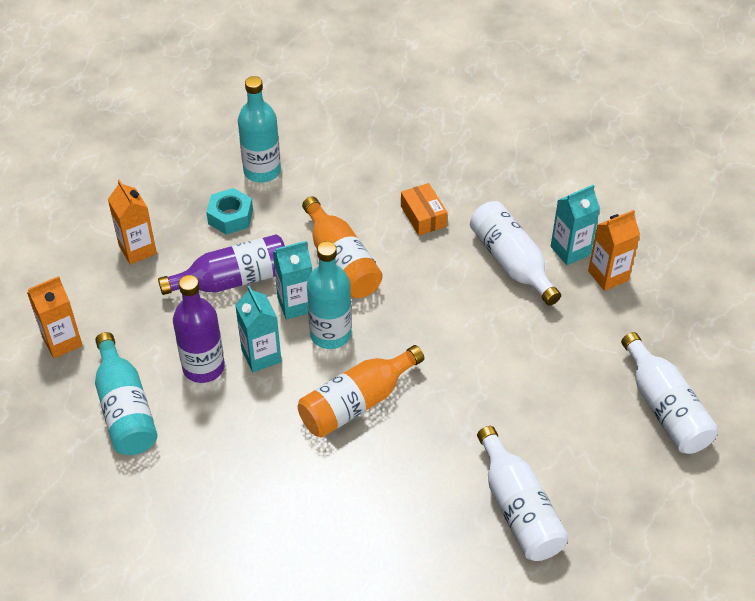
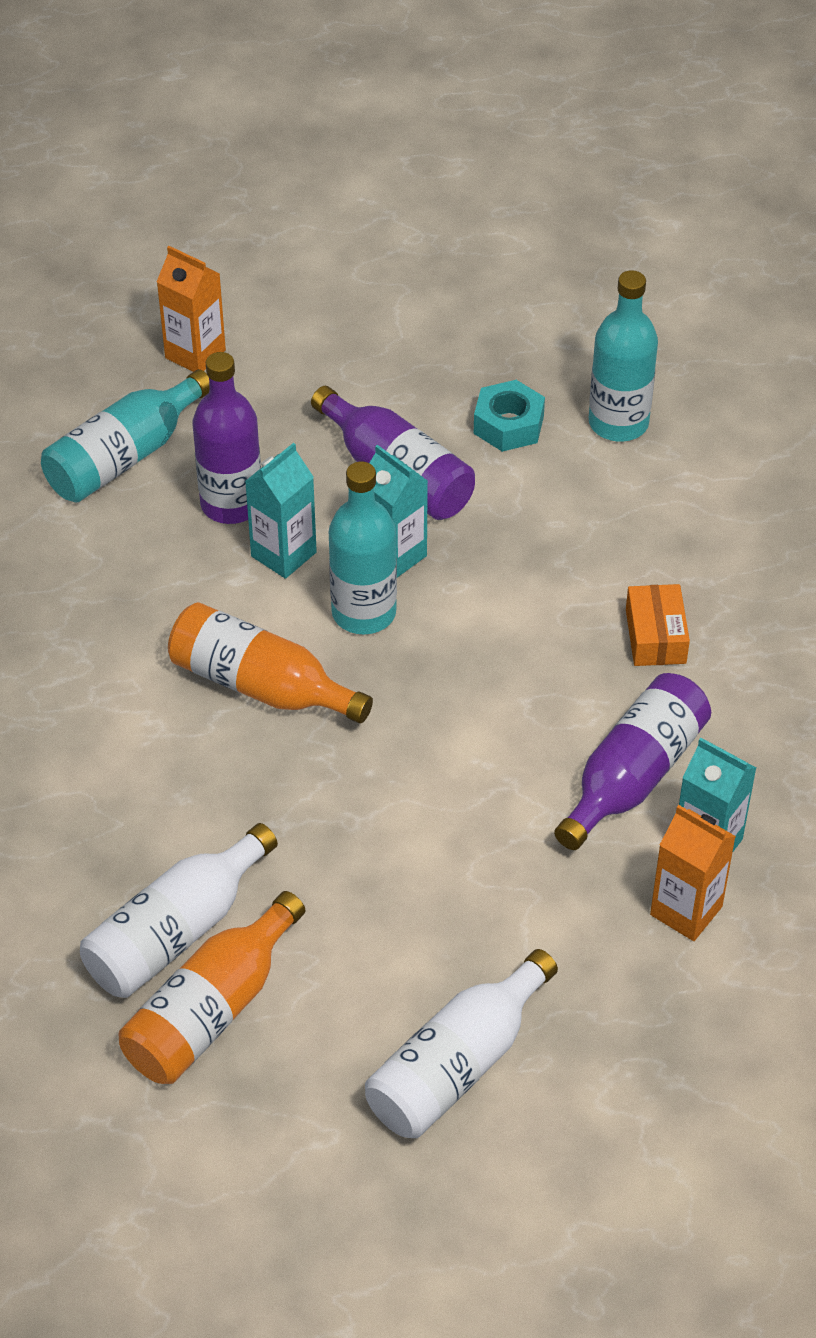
camera: 65 degrees right, 0 degrees up
(137, 249) = (388, 358): orange carton -> none
(341, 262) = (503, 575): orange bottle -> orange bottle (211, 1010)
(423, 216) = (655, 636): orange box -> orange box turned 45 degrees counterclockwise
(511, 262) = (633, 775): white bottle -> purple bottle

